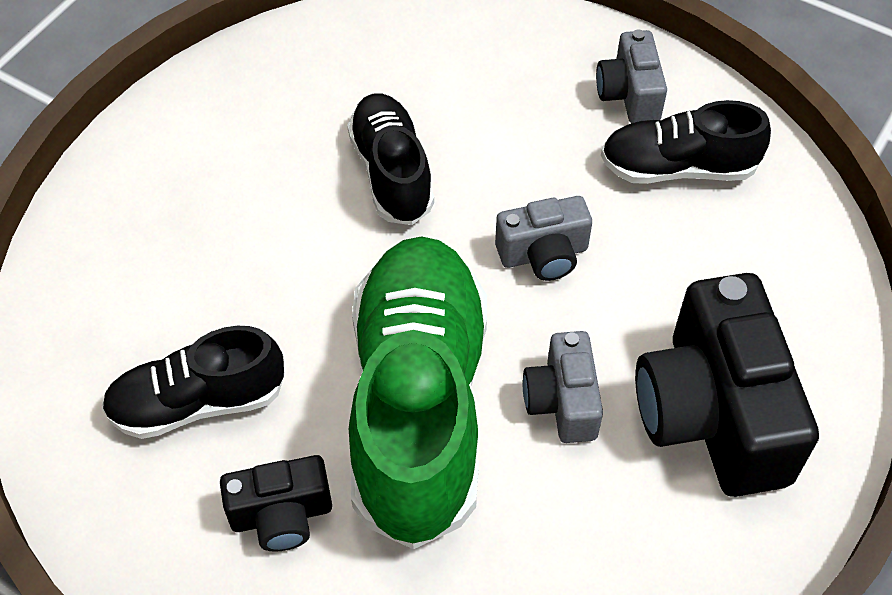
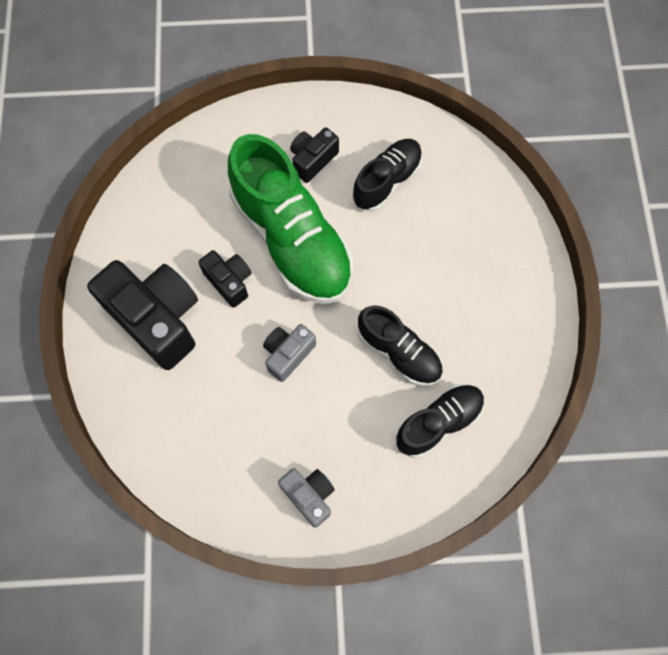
camera: 145 degrees right, 15 degrees up
(562, 401) = (229, 281): grey camera -> black camera
(678, 168) = (251, 458): black shoe -> black shoe (438, 422)

